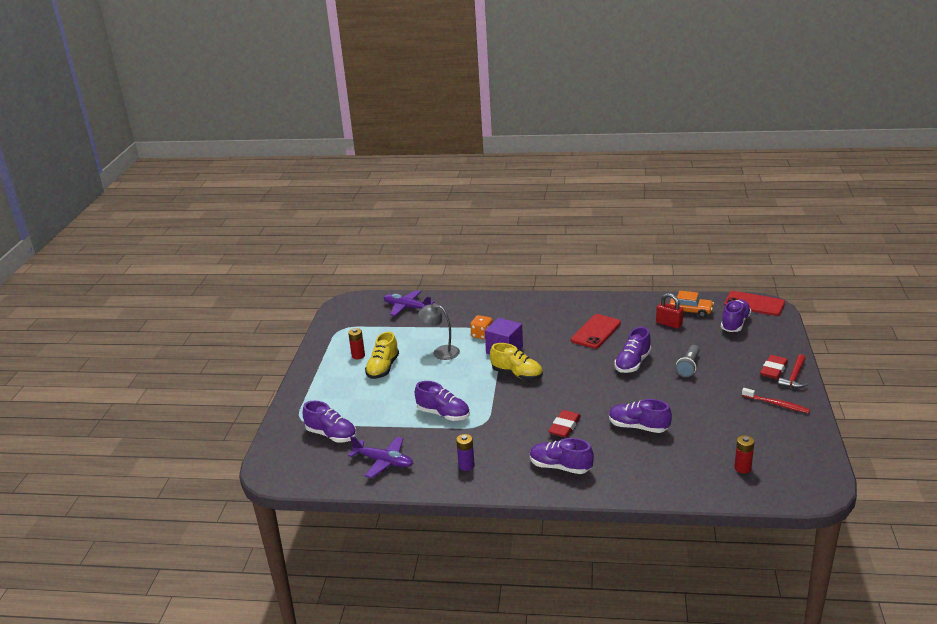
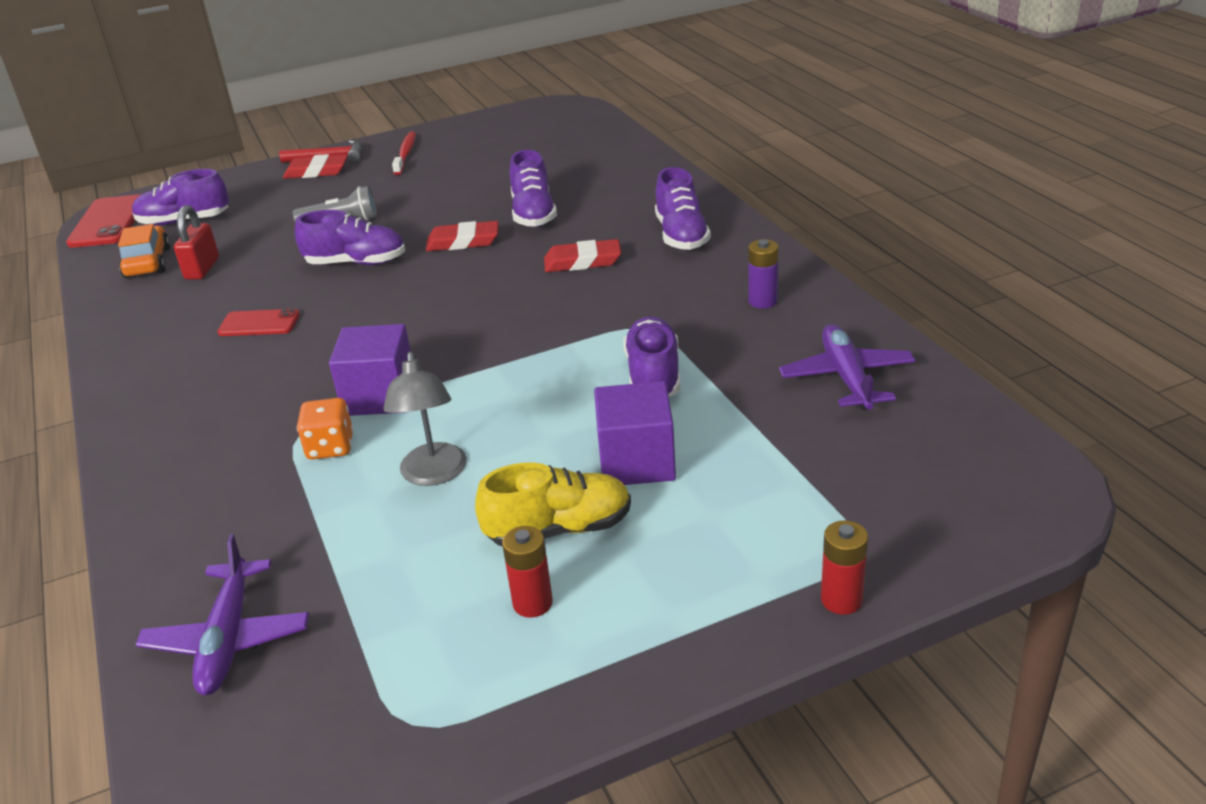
camera: 120 degrees left, 5 degrees up
(331, 435) = (851, 476): purple shoe -> none
(397, 393) = (636, 462): none -> purple cube
(517, 374) = (463, 350): yellow shoe -> none
(595, 332) = (259, 324): red phone -> red phone, size x0.63
(625, 397) = (463, 242): none -> red eraser
(742, 468) = (563, 143): red battery -> red battery (841, 600)

